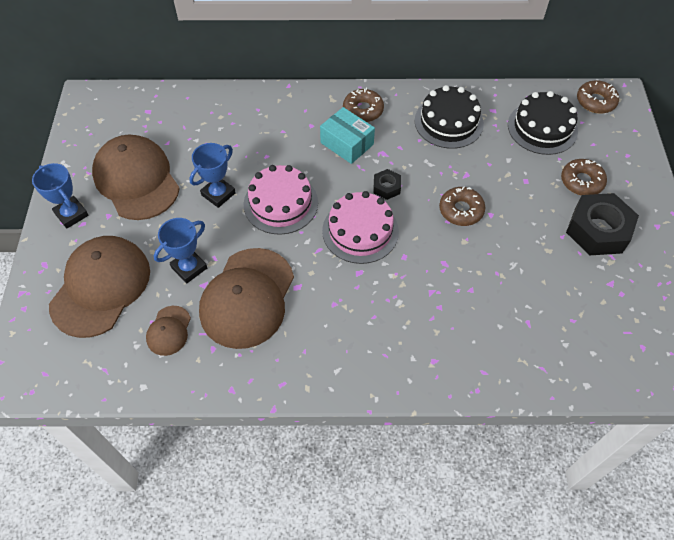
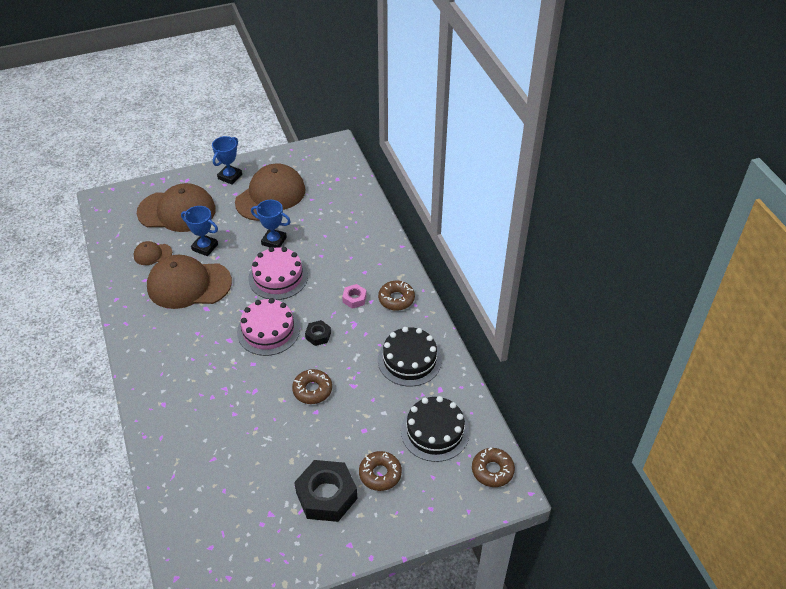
camera: 70 degrees right, 10 degrees down
(347, 143) = (354, 299): turquoise box -> pink nut

